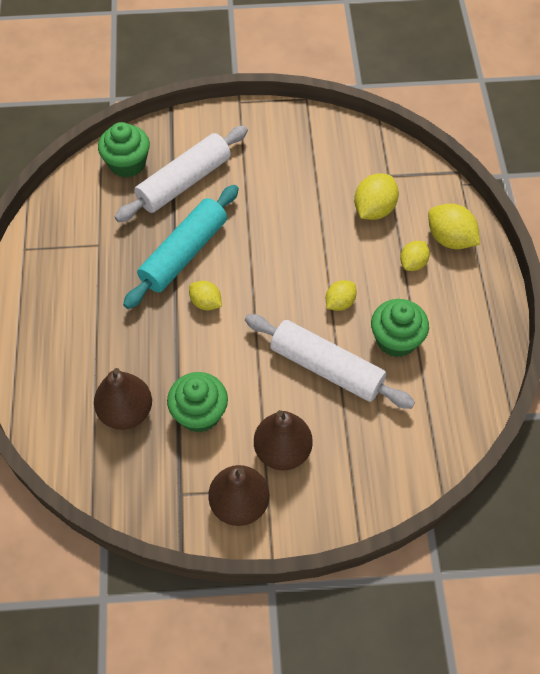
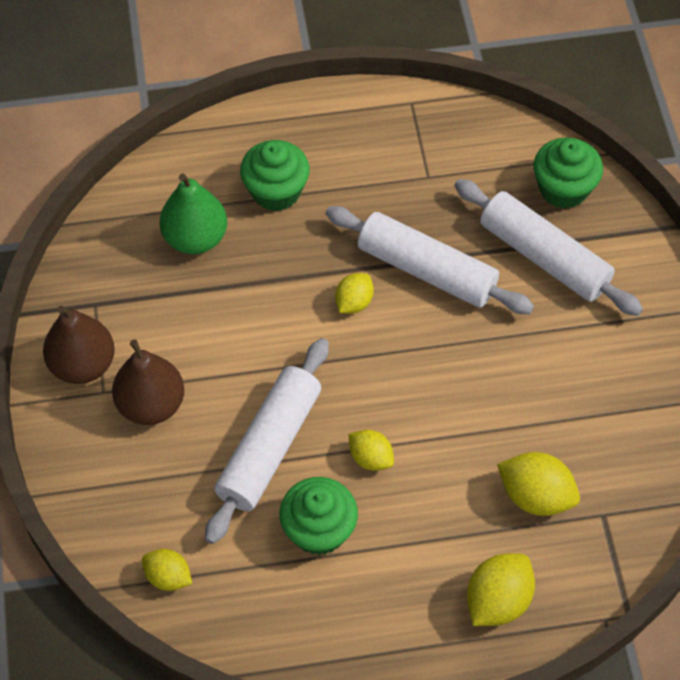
camera: 85 degrees right, 0 degrees up
(126, 412) = (195, 238): brown pear -> green pear
(184, 253) = (427, 270): turquoise rolling pin -> white rolling pin
(199, 413) = (197, 312): green cupcake -> green cupcake (276, 191)
(413, 263) = (447, 550): yellow lemon -> yellow lemon (168, 577)

